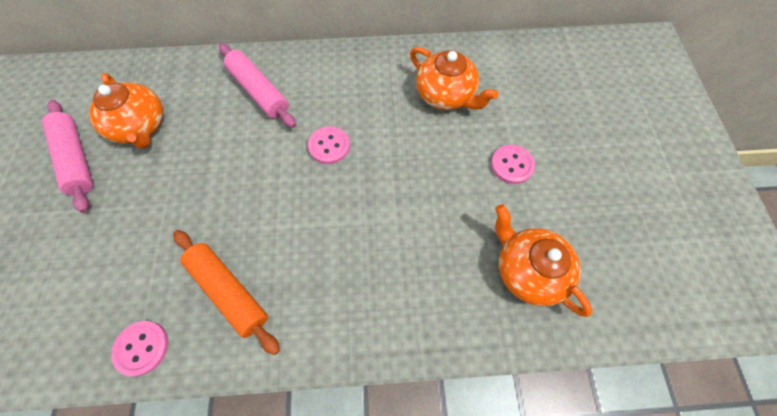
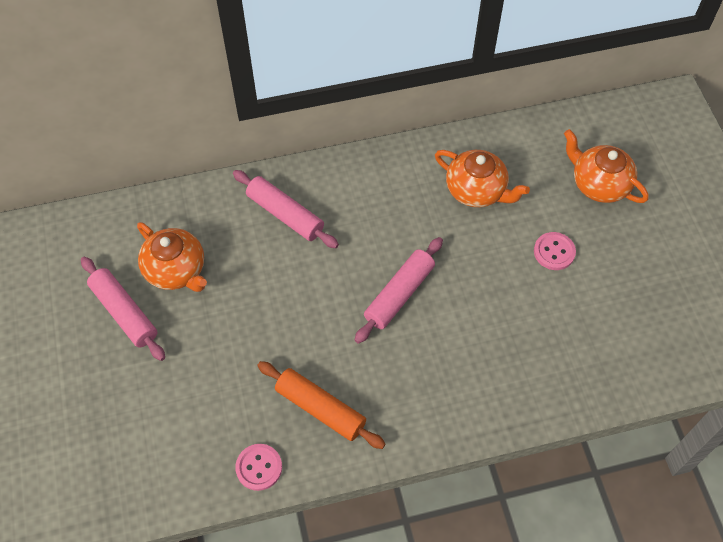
camera: 10 degrees left, 5 degrees down
(329, 146) = (373, 260): pink button -> none
(345, 183) = (399, 294): none -> pink rolling pin
(528, 270) = (584, 346): orange teapot -> orange teapot (599, 184)

